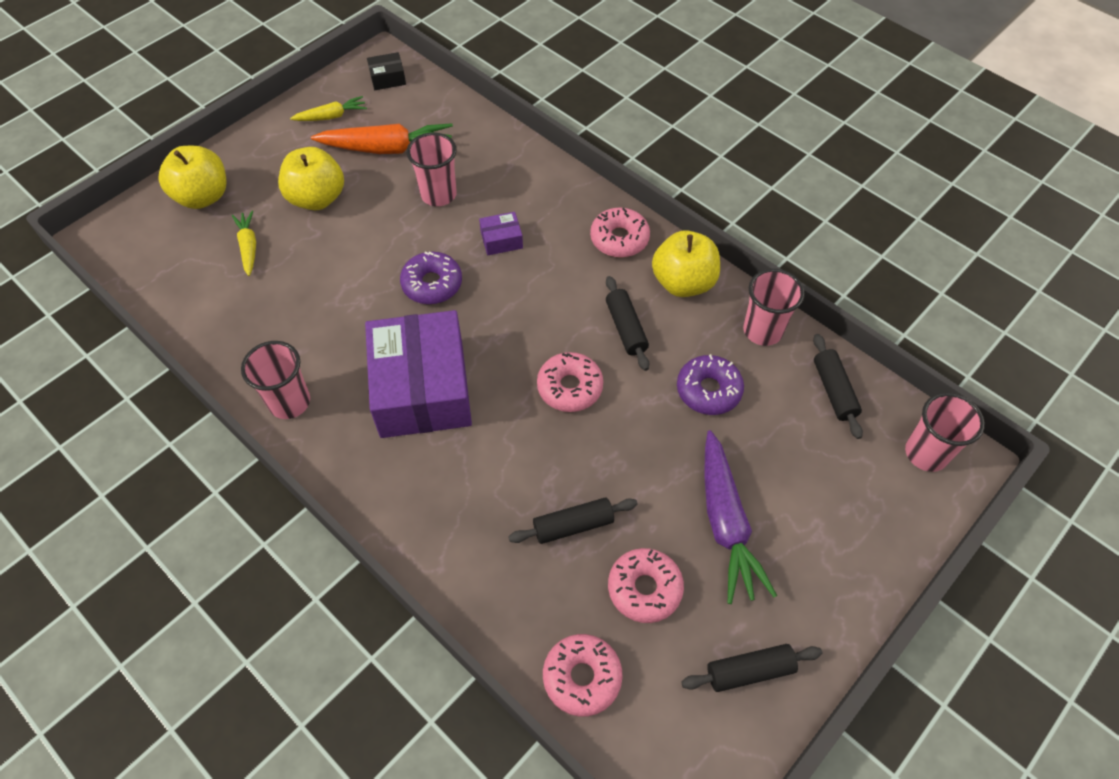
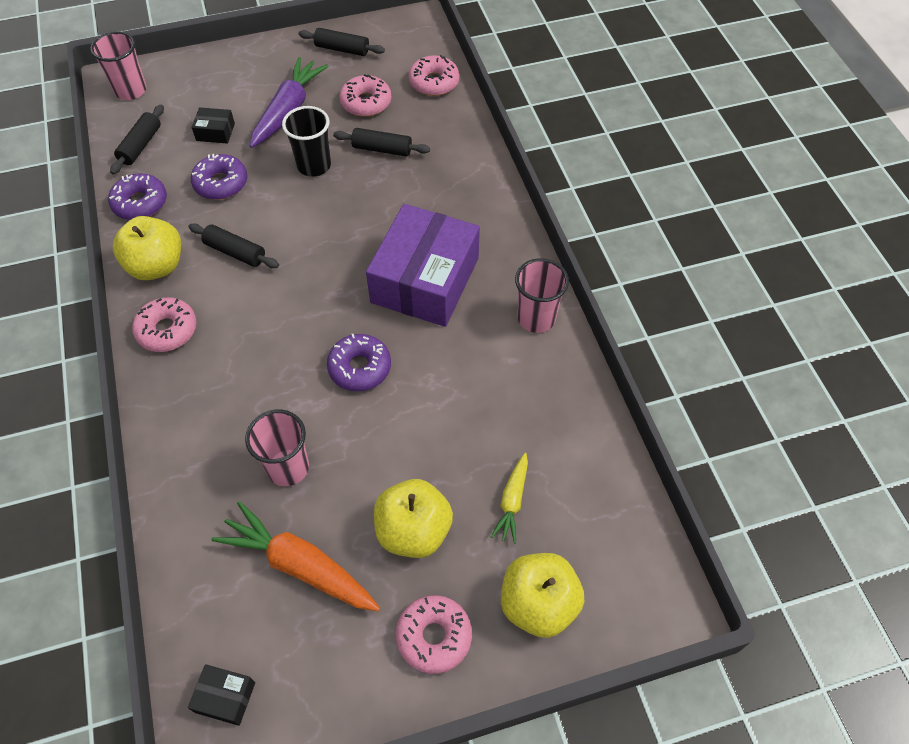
camera: 150 degrees left, 0 degrees up
(331, 116) = (332, 662): yellow carrot -> none
(501, 240) = (267, 382): purple box -> none
(570, 387) = (314, 230): pink donut -> pink donut (434, 636)
(626, 328) = (235, 252): black rolling pin -> black rolling pin turned 75 degrees counterclockwise
(632, 462) = (314, 165): none -> black cup
(762, 331) = (140, 203): pink cup -> purple donut
(776, 448) = (215, 132): none -> black box

